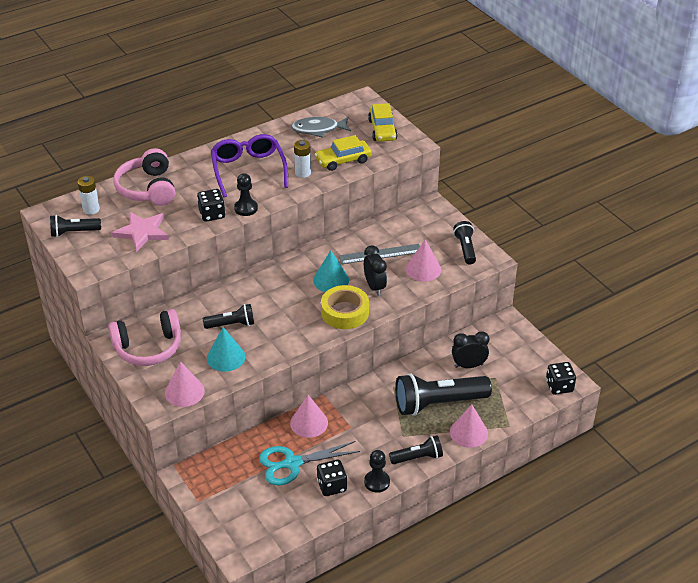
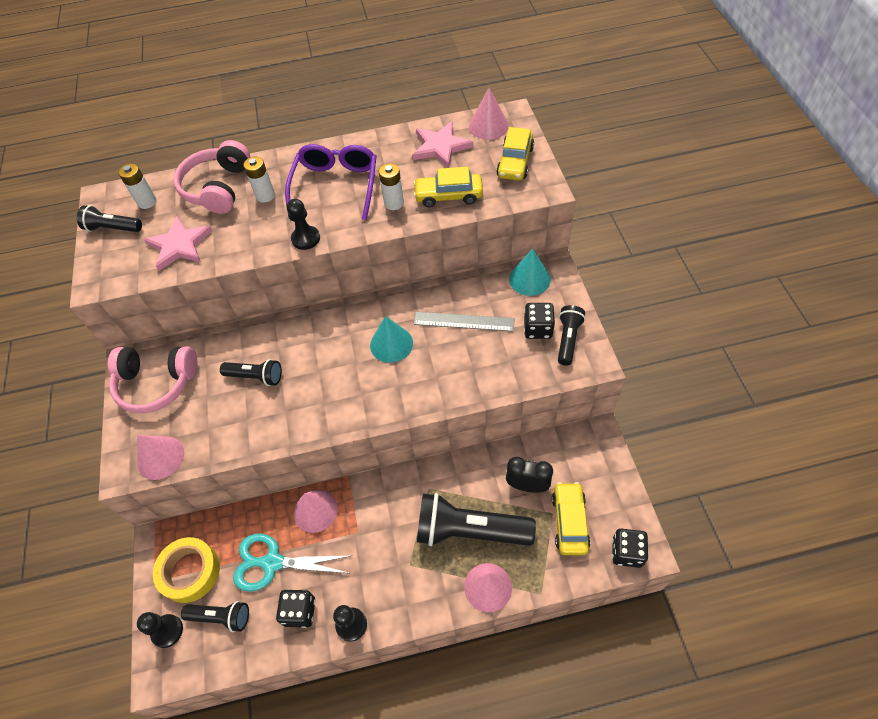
camera: 25 degrees right, 15 degrees up
(193, 187) = (265, 195): none -> white battery
(212, 214) = (265, 238): black dice -> black dice (538, 329)
(226, 357) = (227, 421): turquoise cone -> turquoise cone (529, 279)
(229, 527) = (167, 631): none -> black pawn
(318, 129) = (440, 147): grey fish -> pink star
(345, 312) = (386, 395): yellow tape -> yellow tape (190, 572)
(375, 287) = (436, 367): black clock -> none
(418, 457) = (413, 604): black flashlight -> black flashlight (221, 617)
(423, 269) = (504, 357): pink cone -> pink cone (488, 126)
(510, 379) = (569, 522): none -> yellow car

